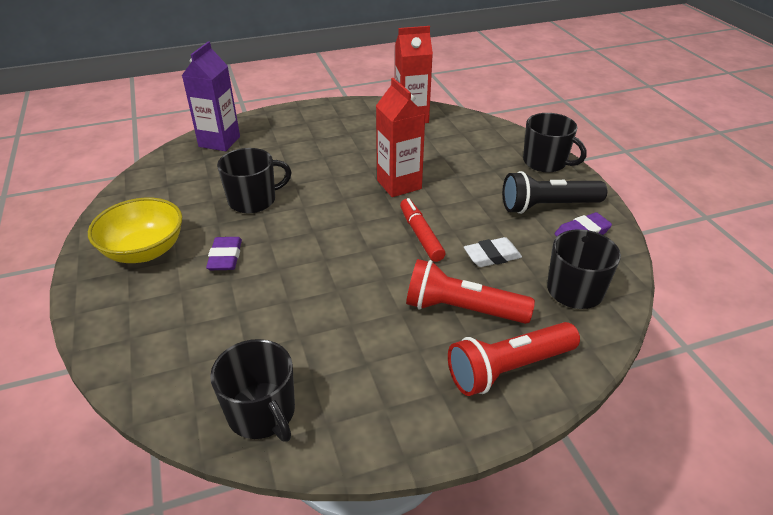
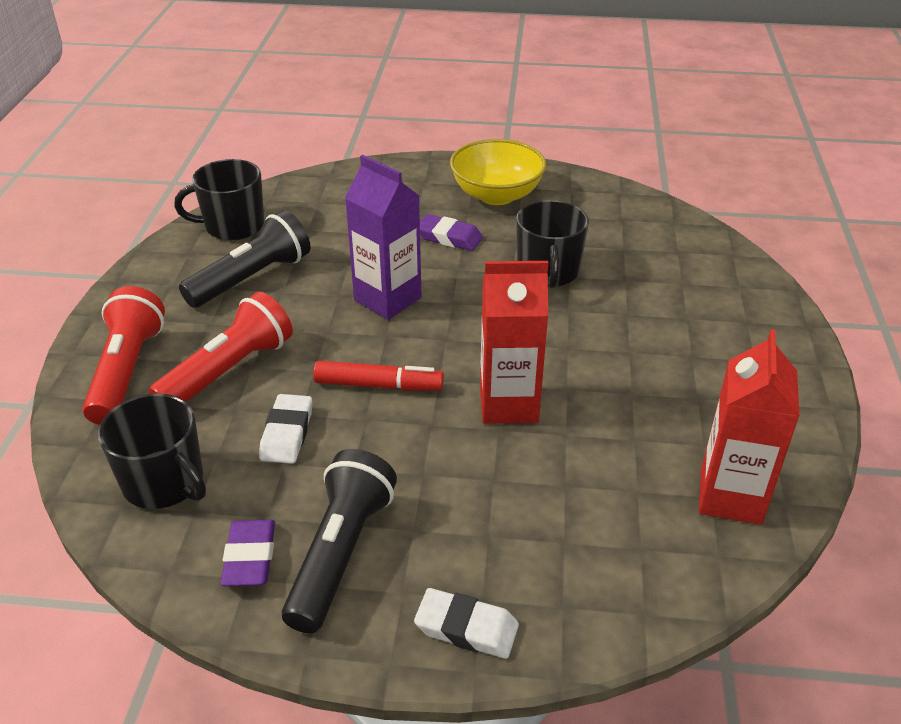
camera: 115 degrees right, 0 degrees up
(219, 141) = (718, 269): purple carton -> purple carton (387, 299)
(344, 352) = (252, 278): none -> black flashlight
(545, 162) = (466, 628): black mug -> white eraser

